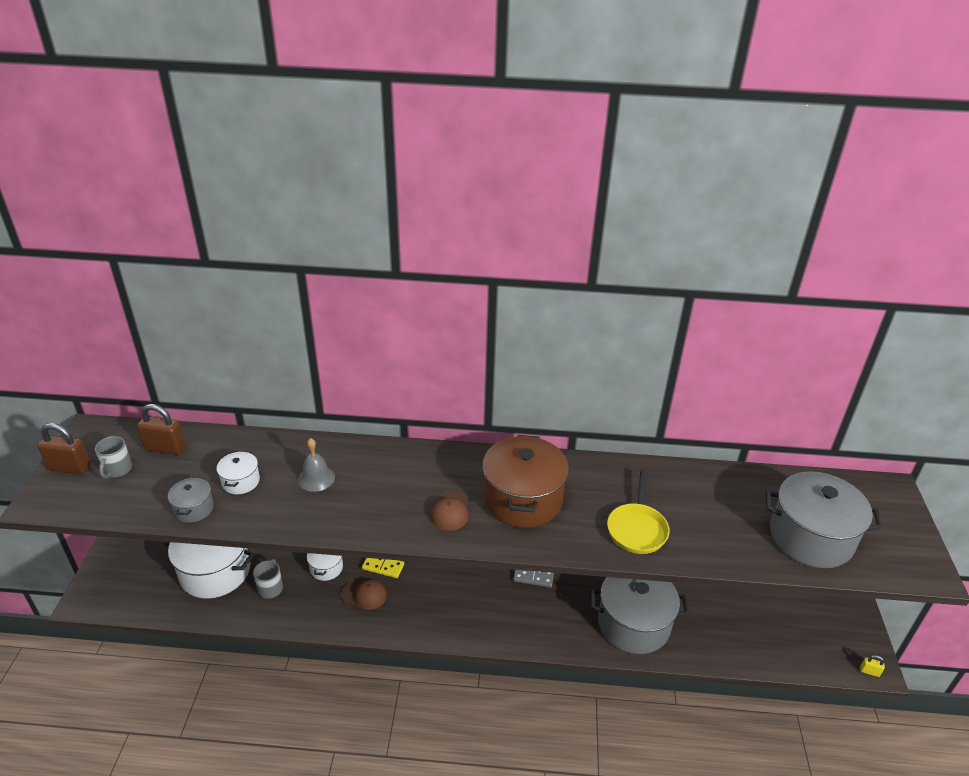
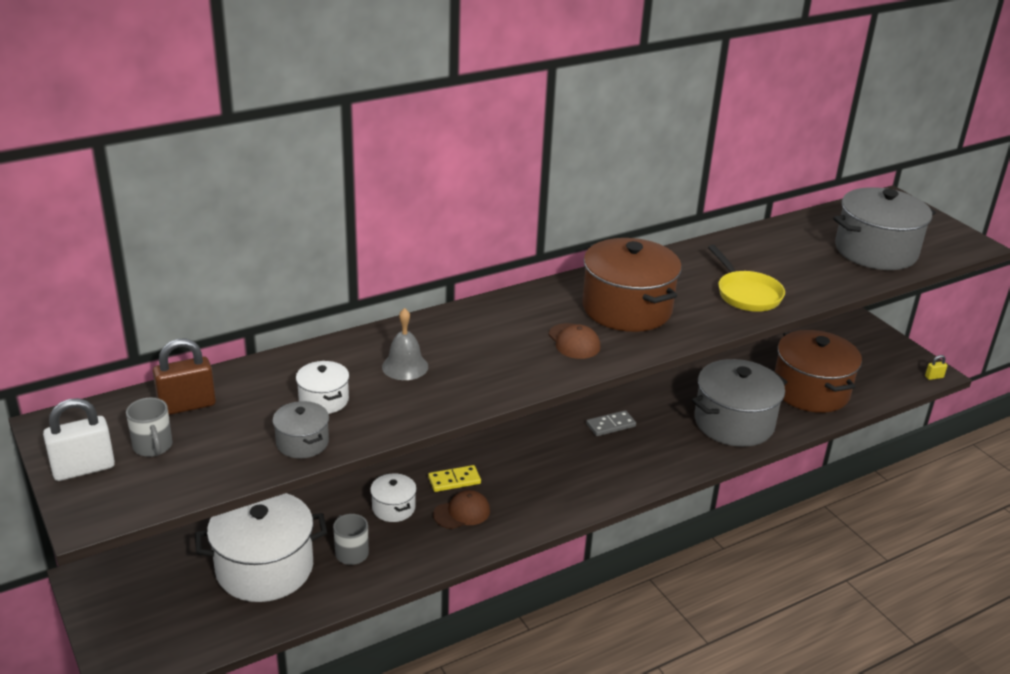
camera: 35 degrees left, 5 degrees down
(70, 468) = (83, 469): brown padlock -> white padlock
(731, 627) = (810, 391): none -> brown pot

